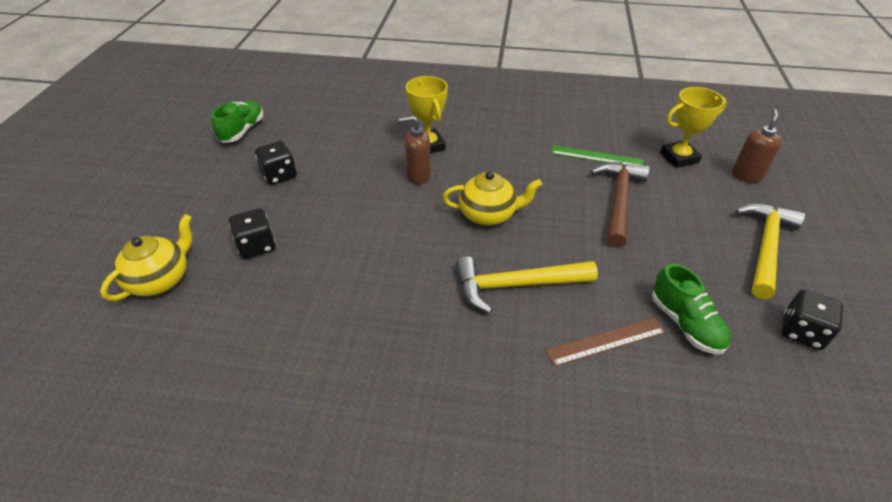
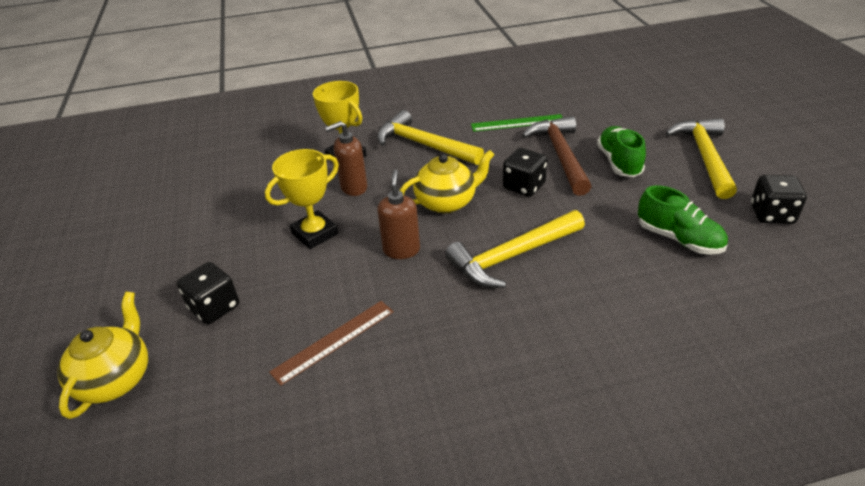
camera: 20 degrees left, 5 degrees down
(242, 131) = (122, 198): green shoe -> green shoe (619, 162)
(279, 175) = (196, 230): black dice -> black dice (524, 186)
(499, 154) = (424, 145): none -> yellow hammer
(606, 341) = (622, 276): brown ruler -> brown ruler (334, 341)
(679, 158) = (590, 104): yellow trophy -> yellow trophy (315, 234)
(746, 175) = (655, 104): brown soap dispenser -> brown soap dispenser (401, 250)

